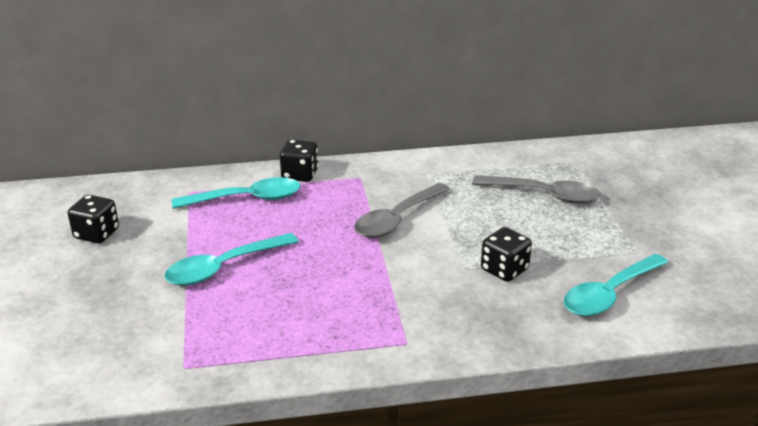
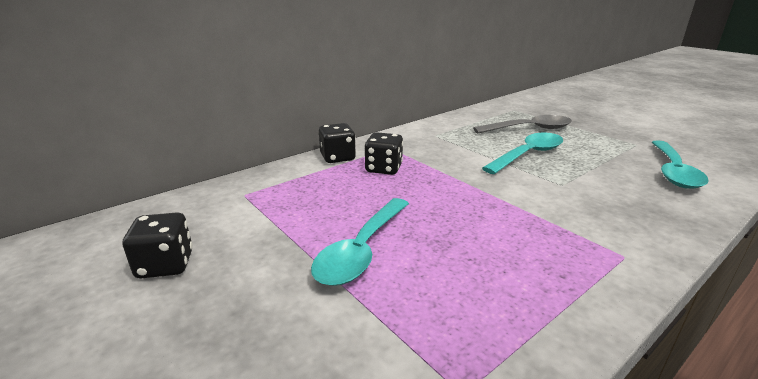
camera: 30 degrees left, 5 degrees down
(247, 199) = (311, 185): turquoise spoon -> turquoise spoon (528, 155)
(397, 219) = (460, 166): grey spoon -> none
(504, 270) = (588, 177): black dice -> black dice (383, 168)

